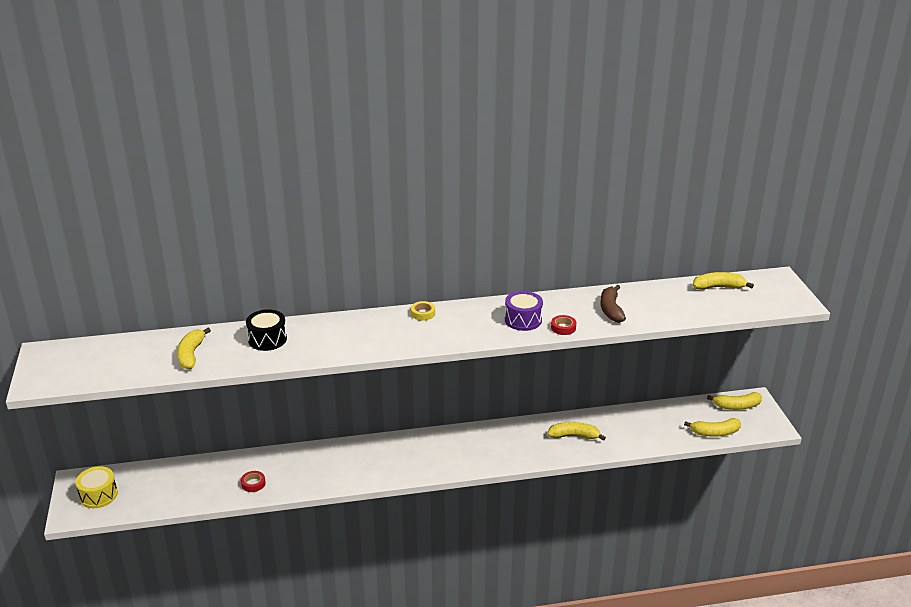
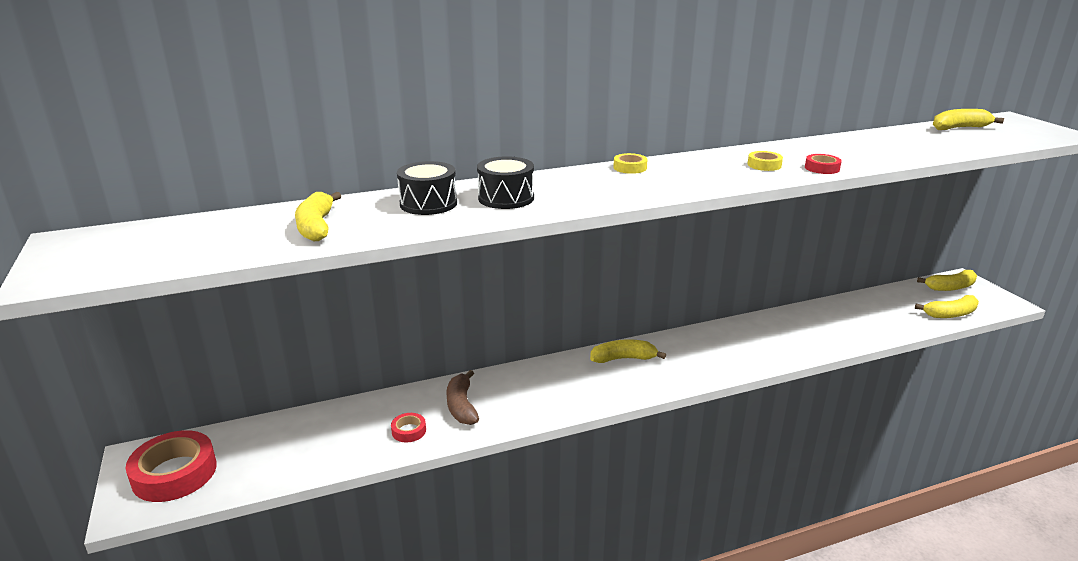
camera: 10 degrees left, 5 degrees down
(98, 495) = (174, 473): yellow drum -> red tape
(320, 339) = (506, 198): none -> black drum
(523, 320) = (764, 165): purple drum -> yellow tape
(574, 436) = (796, 333): yellow banana -> yellow banana (623, 359)
(611, 310) = (861, 151): brown banana -> brown banana (462, 406)

